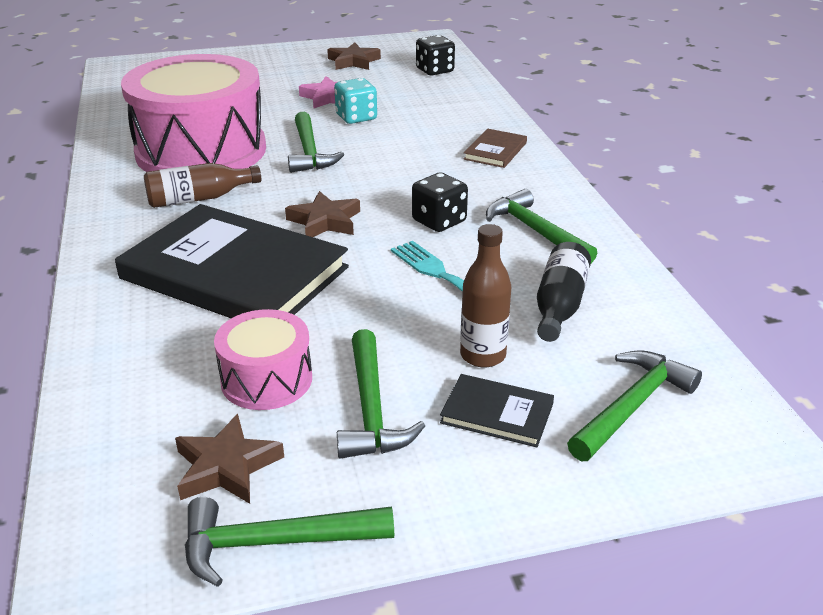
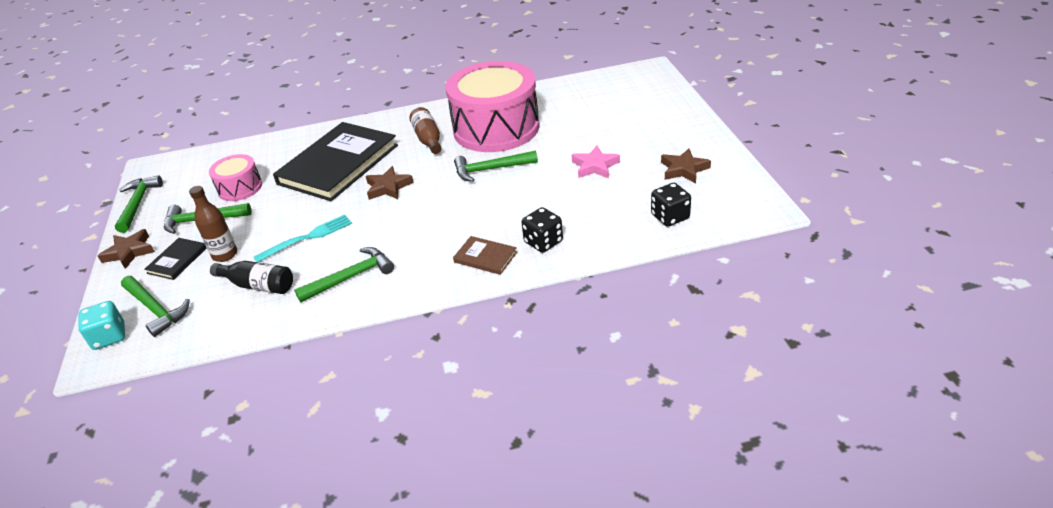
camera: 95 degrees right, 5 degrees up
(226, 467) = (187, 186): brown star -> brown star (129, 252)
(356, 117) = (554, 183): turquoise dice -> turquoise dice (109, 337)
(439, 221) = (376, 233): black dice -> black dice (543, 242)

